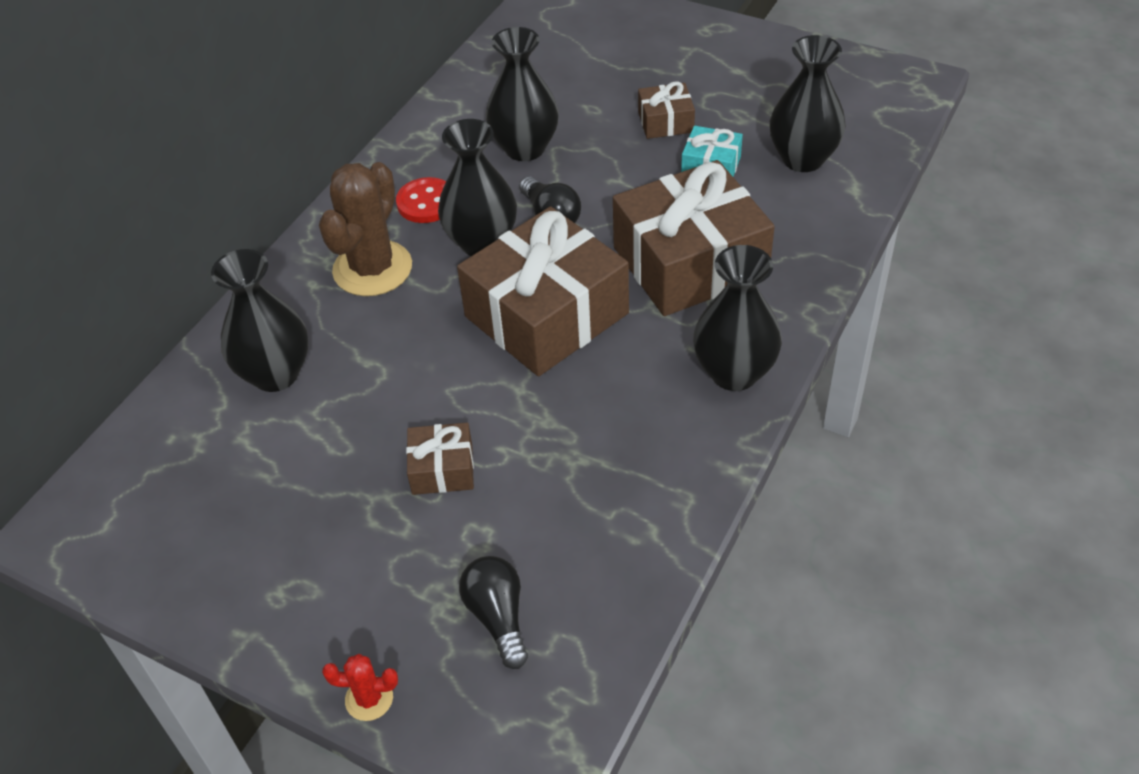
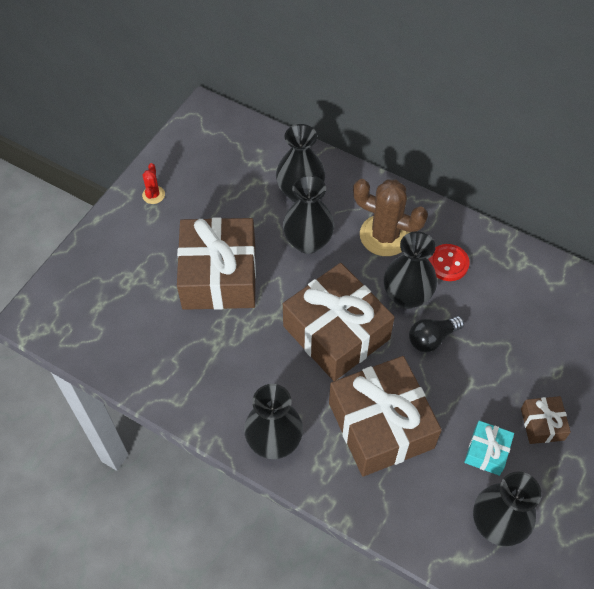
camera: 90 degrees right, 10 degrees up
(369, 699) = (84, 247): red cactus -> red cactus (153, 195)
(442, 469) = (219, 275): brown gift -> brown gift, size x2.20
(498, 617) = (117, 302): black light bulb -> none
(525, 148) = (507, 324): black vase -> black vase (308, 242)

